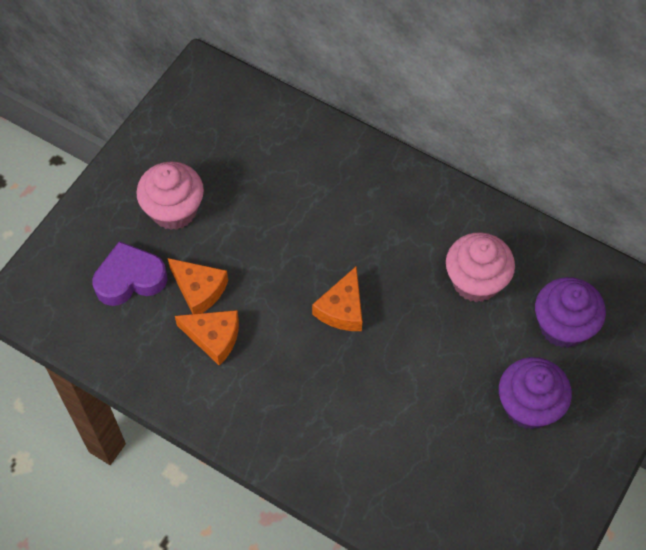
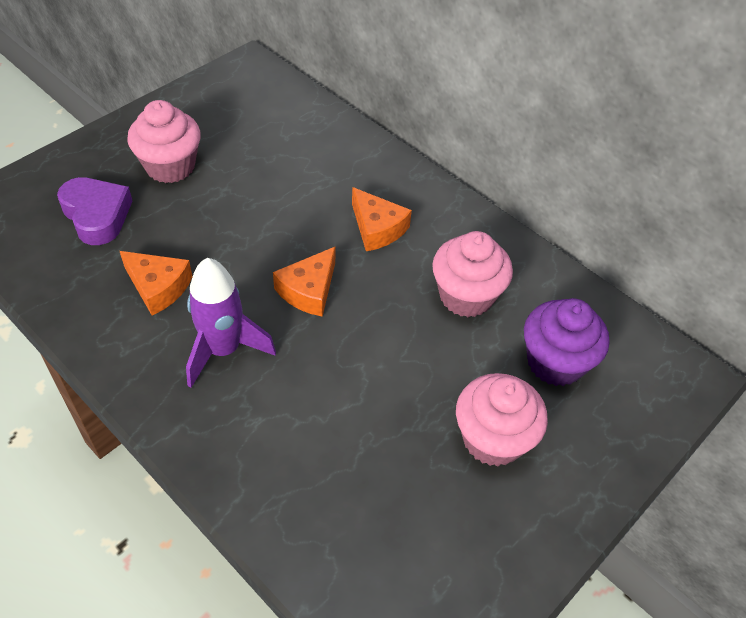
camera: 10 degrees right, 10 degrees down
(130, 279) = (97, 215): purple heart -> purple heart turned 60 degrees clockwise
(199, 290) = (163, 240): orange cheese -> orange cheese (377, 228)
(291, 382) = (224, 350): none -> purple rocket
(529, 406) = (493, 439): purple cupcake -> pink cupcake

